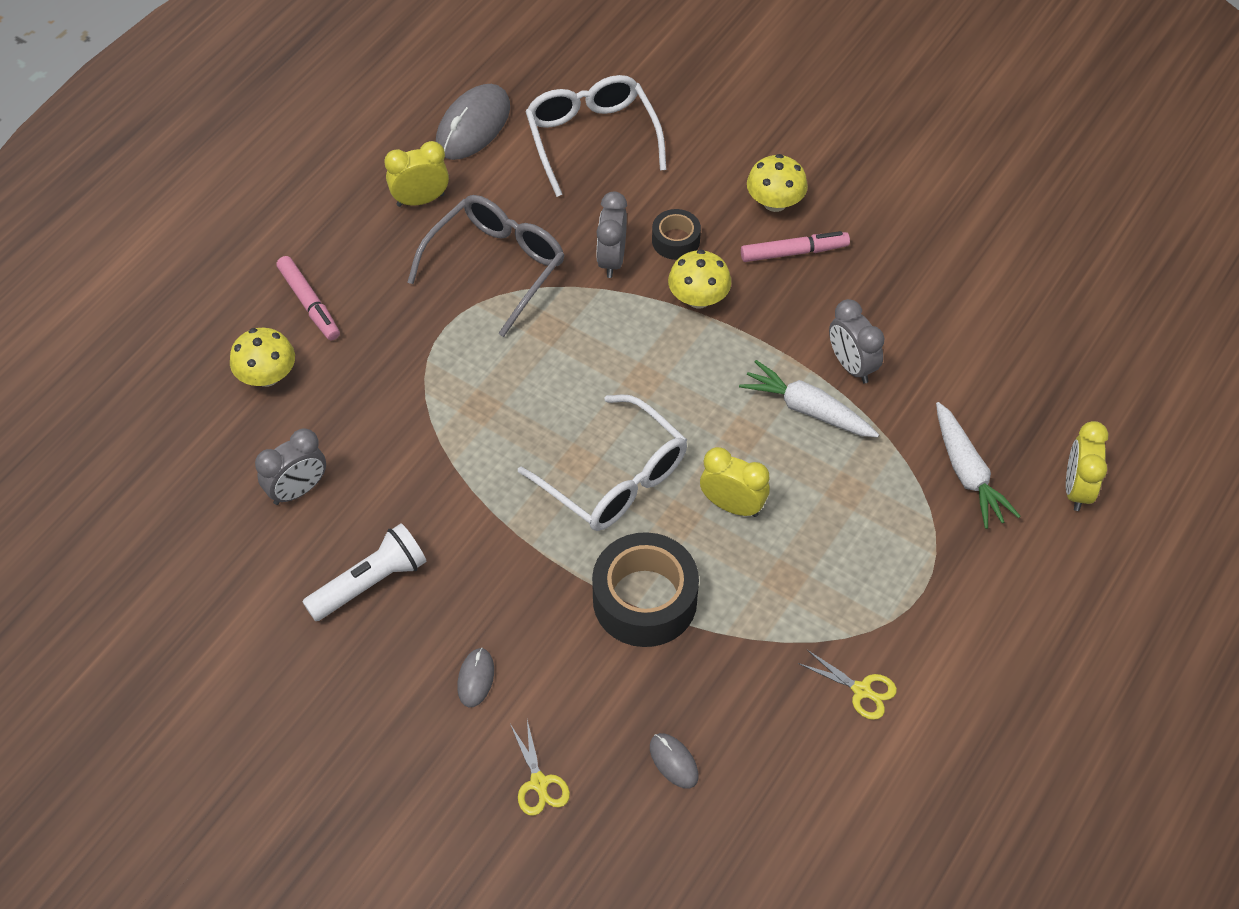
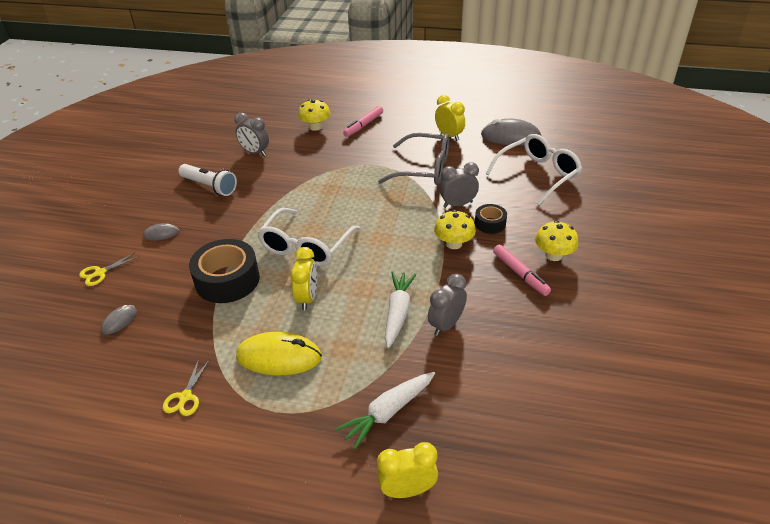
camera: 70 degrees right, 15 degrees down
(833, 566) = (279, 357): none -> yellow mouse

